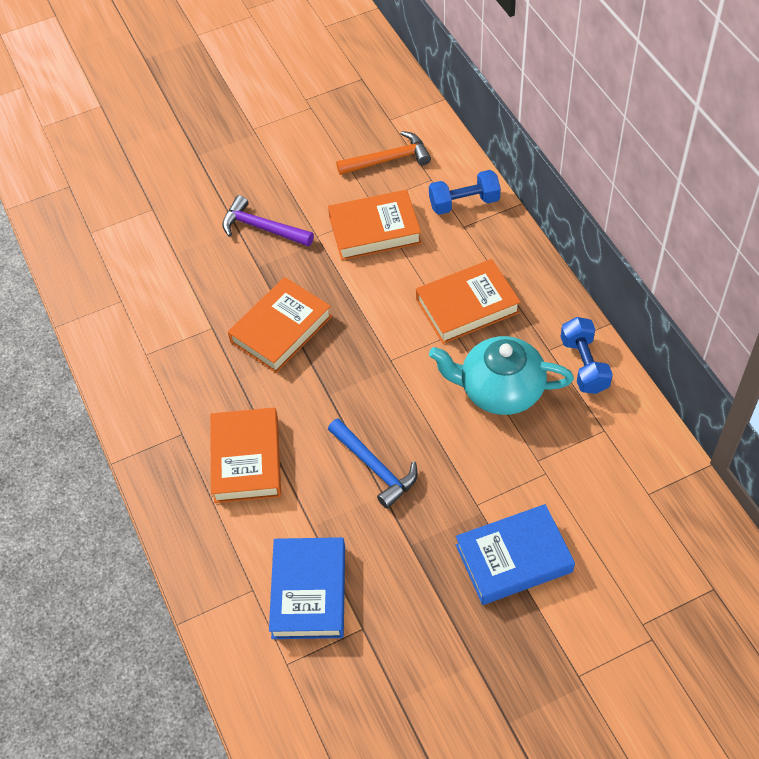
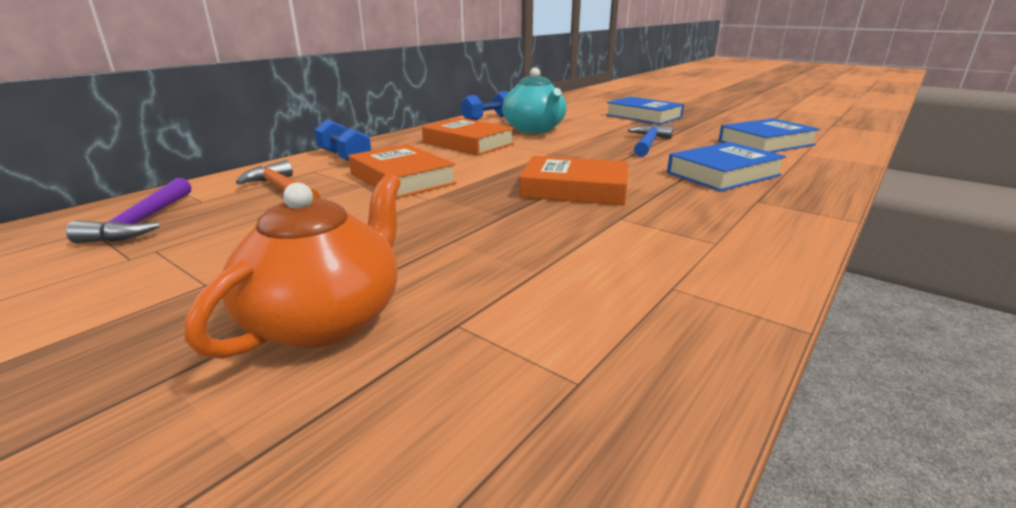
camera: 120 degrees left, 30 degrees down
(189, 167) = (326, 319): none -> orange teapot
(247, 459) = (723, 174): orange book -> blue book
(262, 228) = (438, 227): purple hammer -> purple hammer (142, 222)

